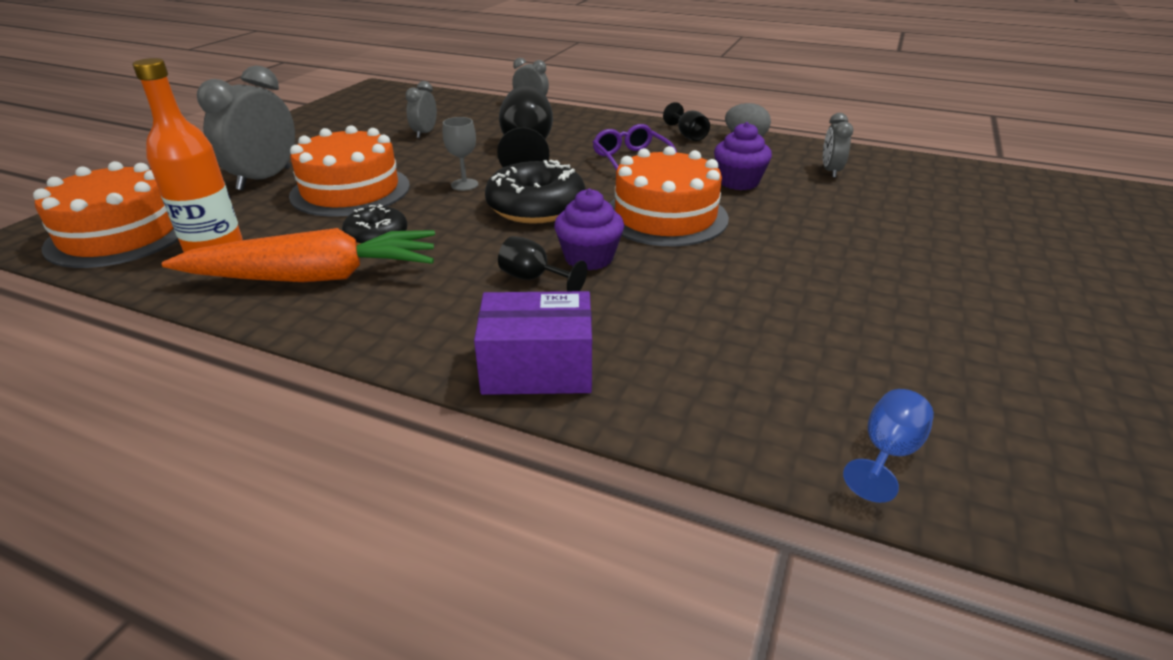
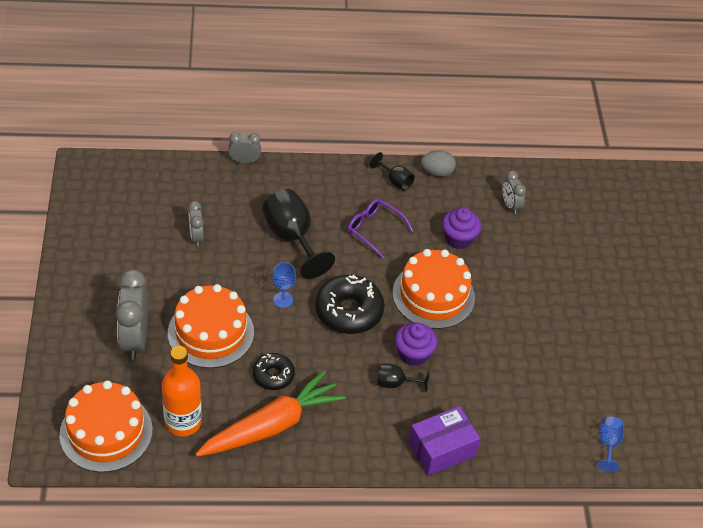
camera: 30 degrees left, 15 degrees up
(464, 185) = (283, 300): grey goblet -> blue goblet

